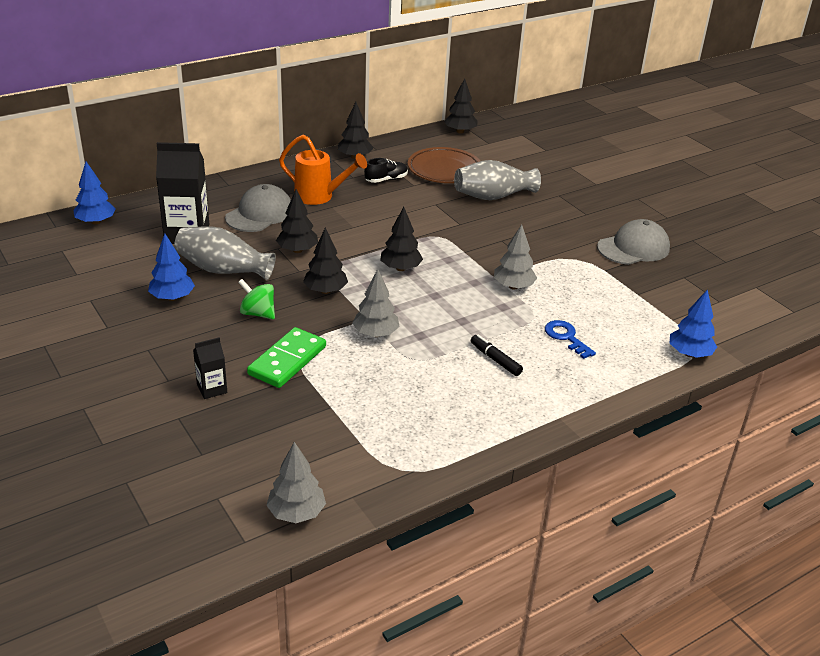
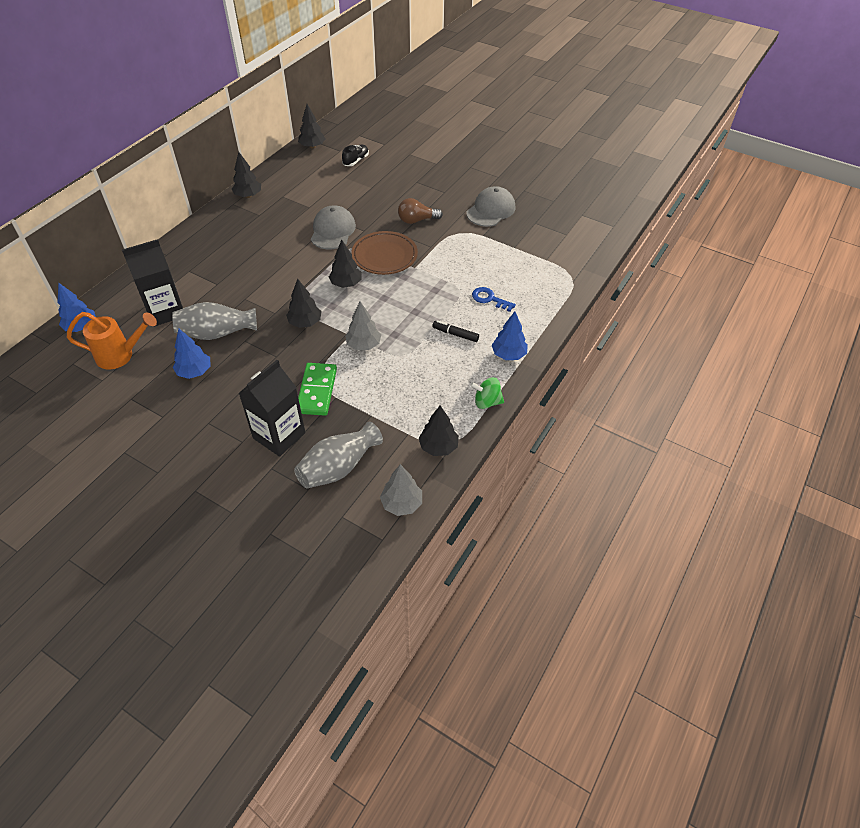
camera: 25 degrees left, 15 degrees up
(212, 389) = (279, 435): black carton -> black carton, size x2.01
(258, 313) = (269, 360): green spinning top -> green spinning top (486, 402)
(260, 214) = (210, 273): grey cap -> grey cap (332, 231)
(297, 250) = (261, 295): black tree -> black tree (438, 447)
(320, 197) = (245, 241): orange watering can -> orange watering can (121, 355)
(386, 180) = (285, 209): black shoe -> black shoe (356, 161)
(444, 170) = (323, 186): brown plate -> brown plate (384, 256)
(493, 196) = (372, 198): grey vase -> grey vase (338, 467)
(513, 286) = (432, 271): grey tree -> none
(531, 232) = (417, 220): none -> brown light bulb
(689, 354) = (570, 282): blue tree -> blue tree (508, 354)

